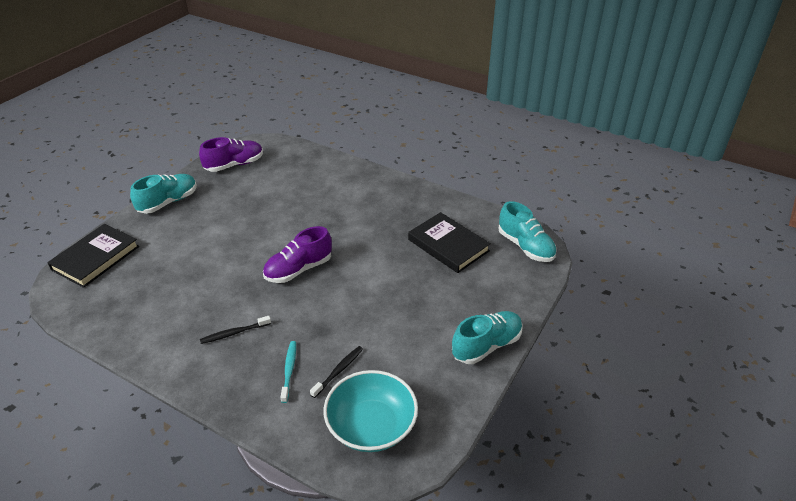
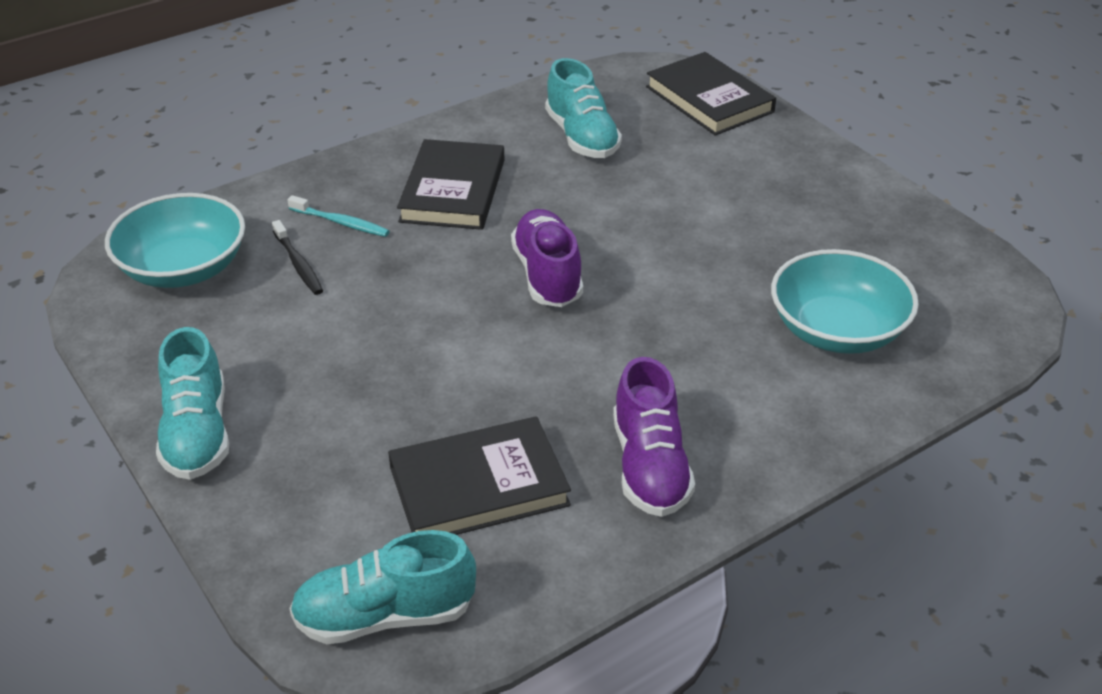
camera: 115 degrees right, 0 degrees up
(168, 202) = (829, 173): turquoise shoe -> turquoise shoe (582, 137)
(234, 165) = (930, 263): purple shoe -> purple shoe (650, 466)
(234, 333) = (453, 190): black toothbrush -> black book
(295, 180) = (837, 330): none -> turquoise bowl

